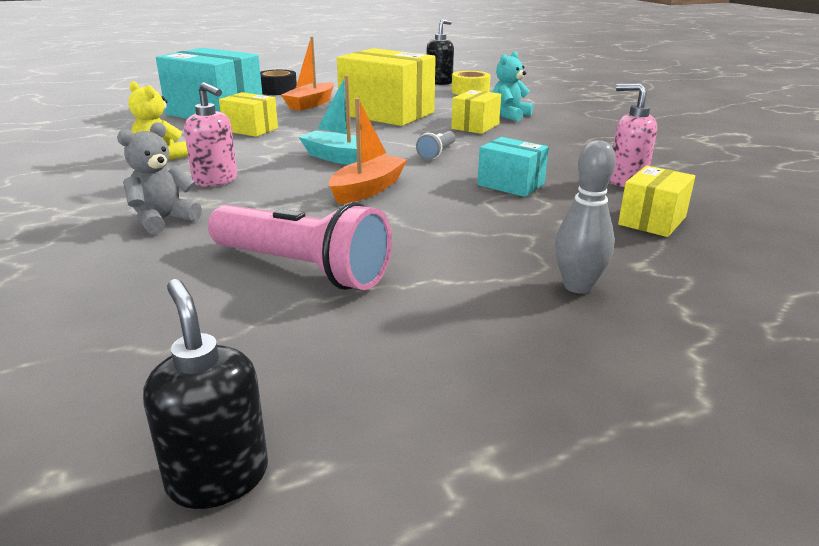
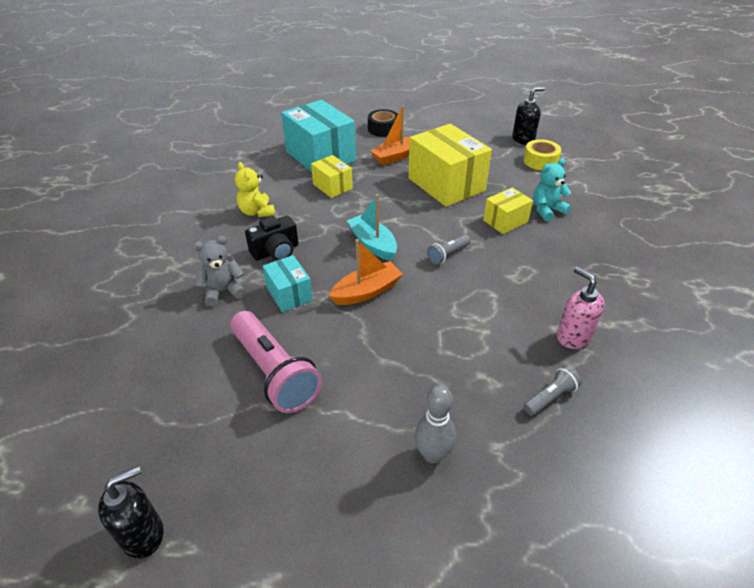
camera: 25 degrees right, 15 degrees up
(216, 180) = (276, 251): pink soap dispenser -> black camera
(218, 477) = (143, 534): black soap dispenser -> black soap dispenser turned 60 degrees clockwise
(510, 185) = (474, 315): turquoise box -> turquoise box (289, 294)
(652, 221) = (550, 397): yellow box -> grey flashlight

